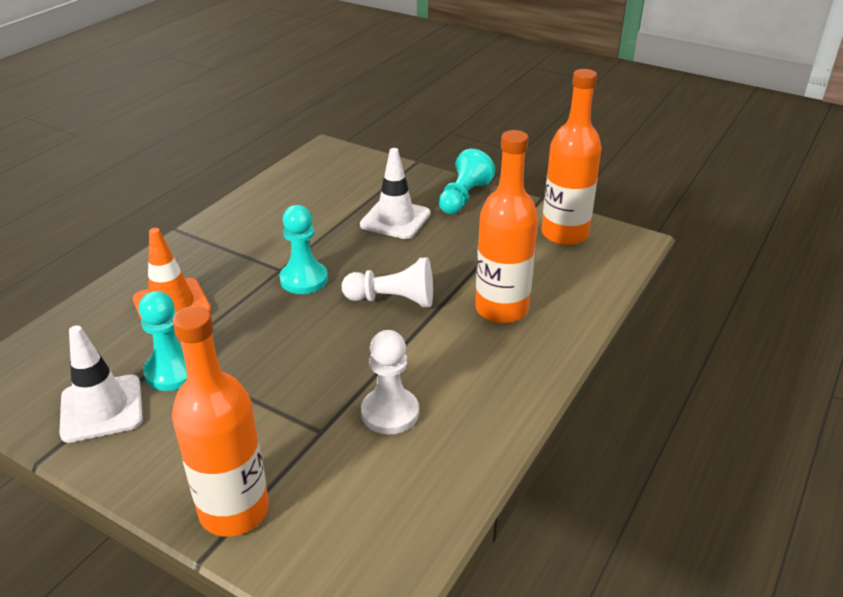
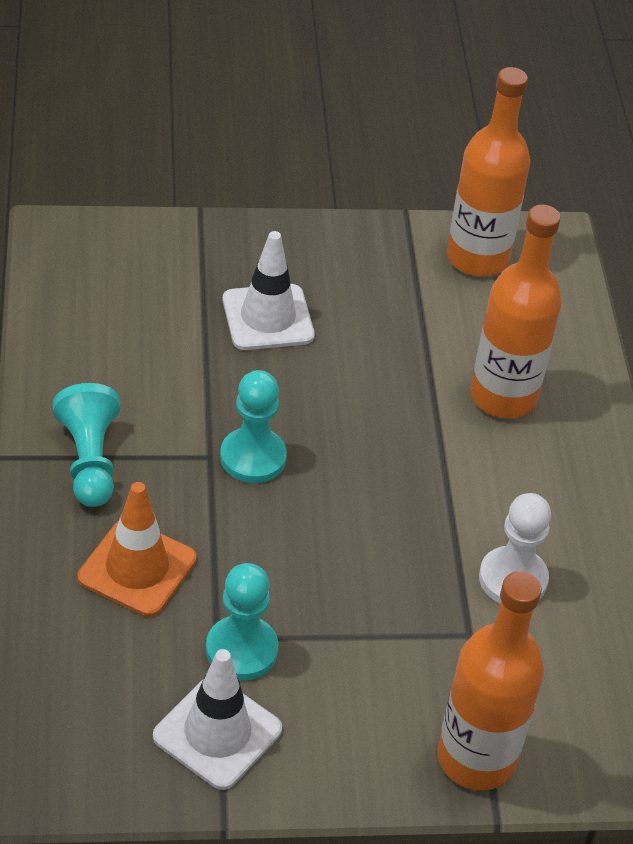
camera: 40 degrees left, 10 degrees up
(393, 300) = (381, 438): white pawn -> none
(463, 197) = (315, 247): turquoise pawn -> turquoise pawn (89, 460)

